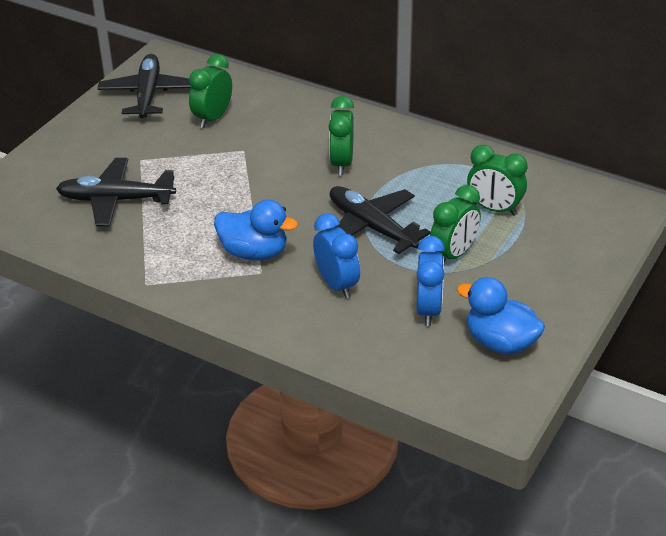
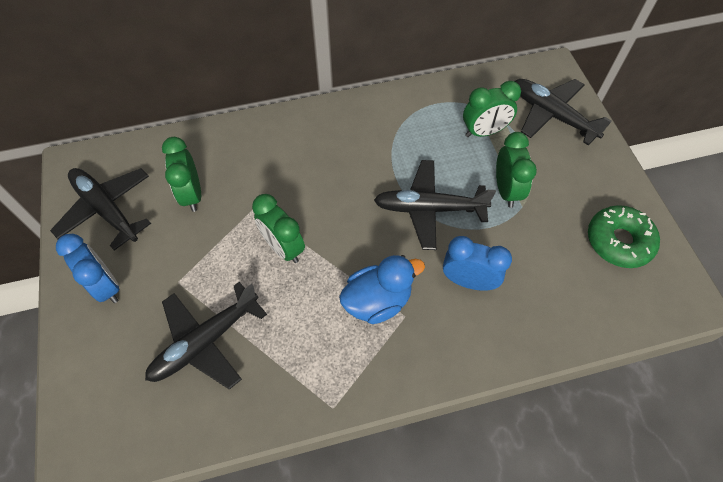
camera: 45 degrees left, 20 degrees up
(341, 163) = (341, 167): green clock -> green clock (283, 247)
(428, 310) = (548, 252): blue clock -> blue clock (106, 286)
(500, 342) = (618, 241): blue duck -> green donut
(577, 234) = (552, 115): none -> black plane

